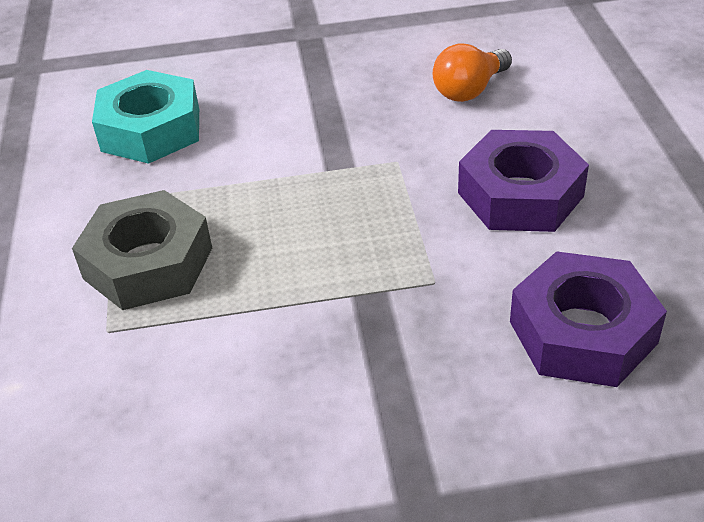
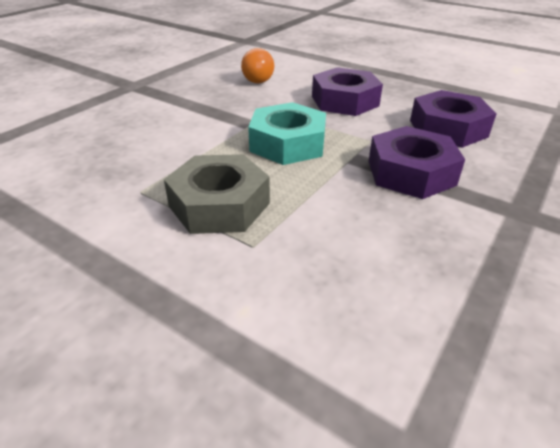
camera: 50 degrees left, 5 degrees down
(151, 129) = (105, 153): turquoise nut -> turquoise nut (287, 143)
(395, 362) = (411, 173): none -> purple nut

